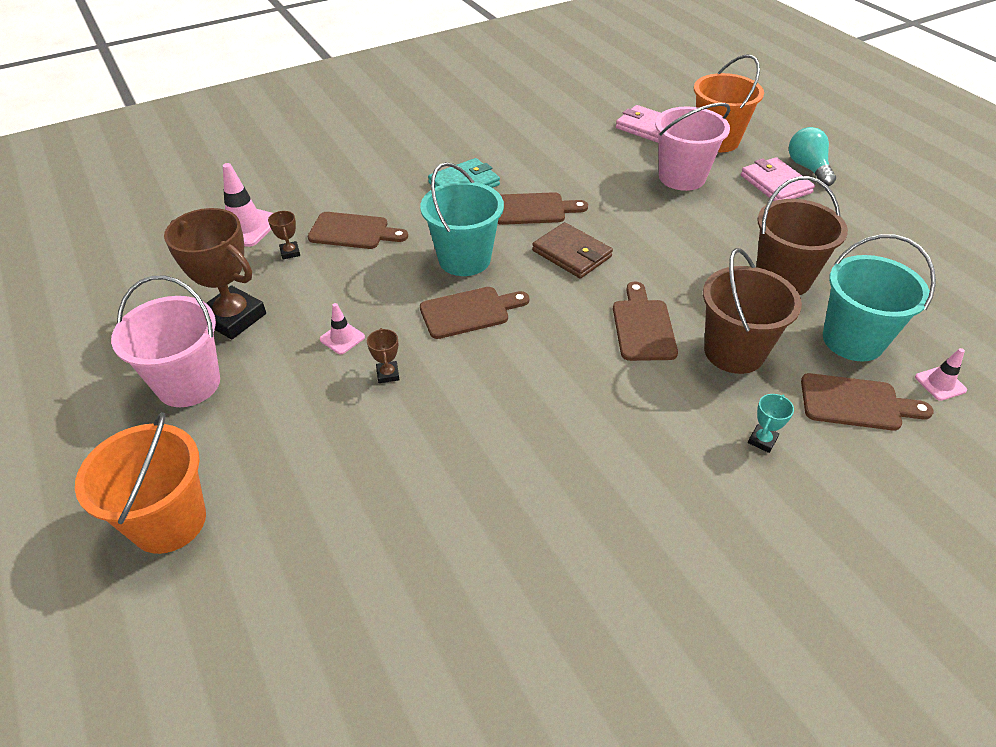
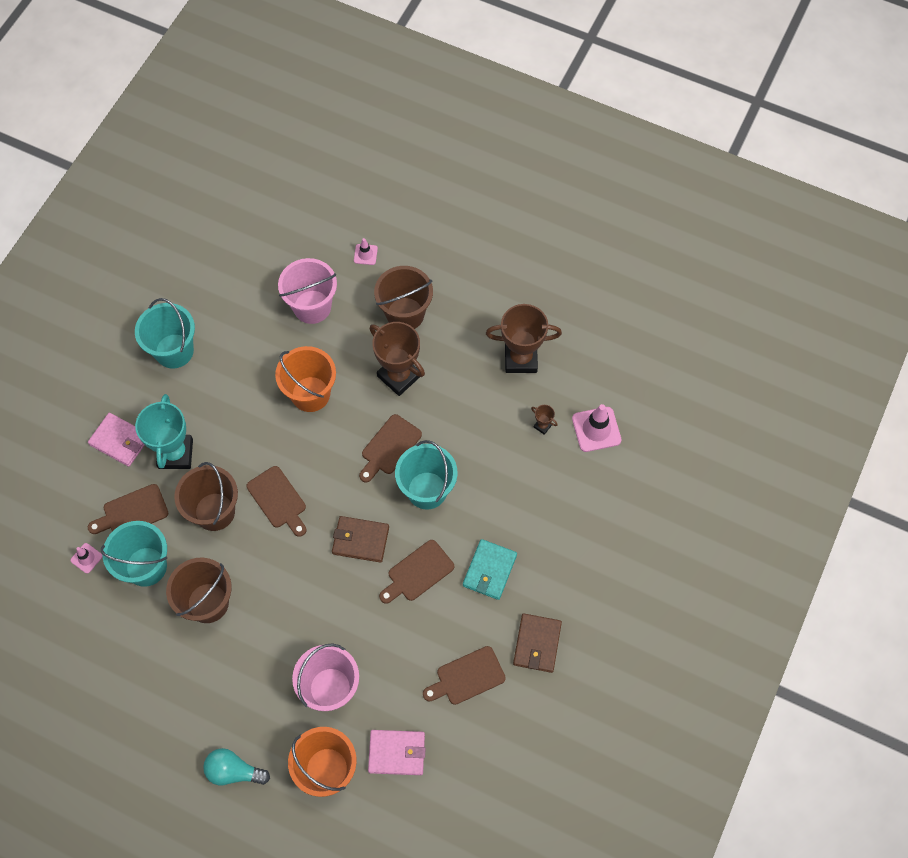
camera: 145 degrees right, 20 degrees up
(169, 521) = (427, 246): orange bucket -> orange bucket (310, 394)
(188, 384) = (496, 307): pink bucket -> pink bucket (312, 307)
(304, 442) = (405, 314): none -> brown bucket
(342, 338) = (445, 383): pink traffic cone -> pink traffic cone (365, 254)
(353, 232) = (521, 469): brown cutting board -> brown cutting board (467, 677)
(388, 374) = (399, 376): brown trophy -> brown trophy, size x2.38
(472, 133) = (537, 644): none -> brown wallet
(699, 596) = (174, 351): none -> turquoise bucket
(762, 440) = (175, 454): turquoise trophy -> turquoise trophy, size x2.38
(775, 184) = (252, 727): pink wallet -> pink wallet (120, 441)
(808, 168) = (234, 771): turquoise light bulb -> turquoise light bulb turned 150 degrees clockwise

